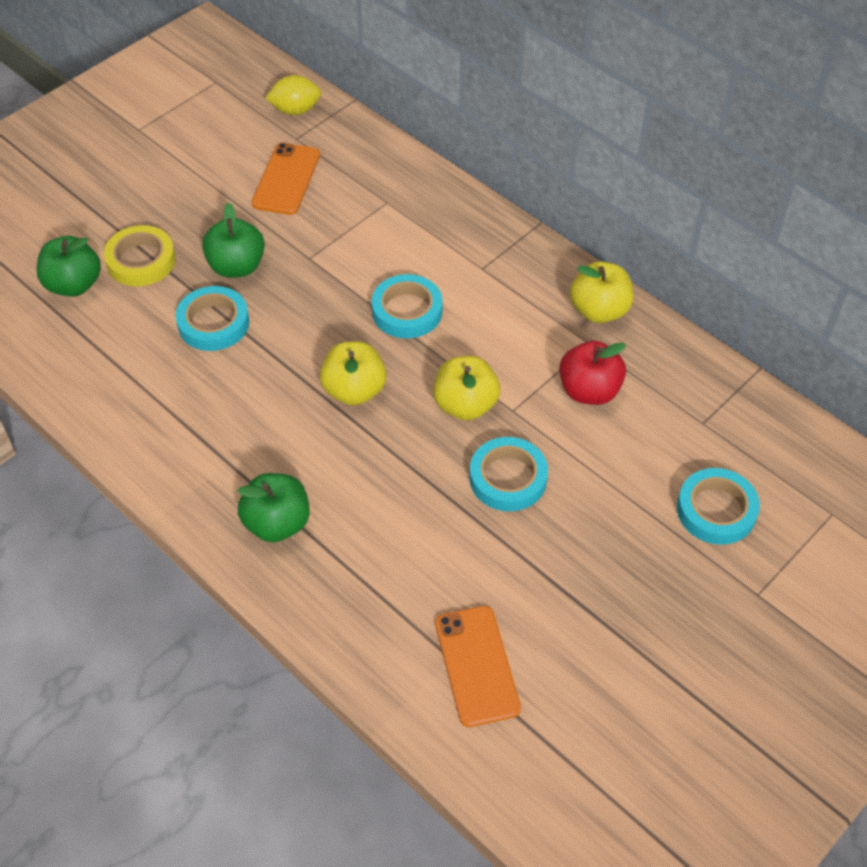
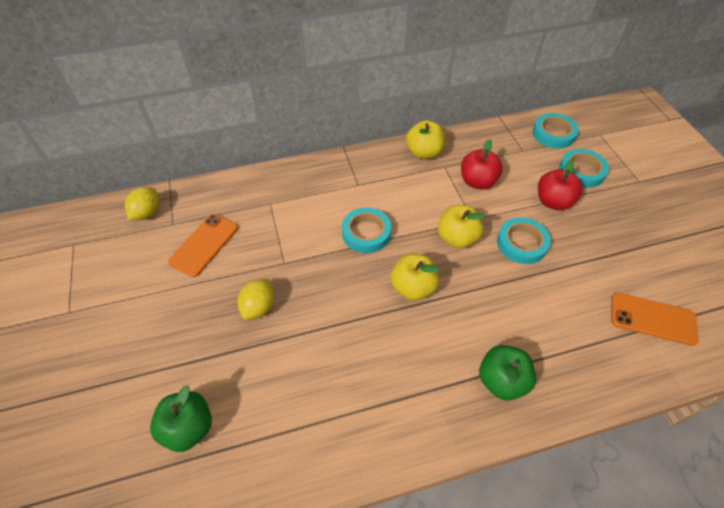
camera: 60 degrees left, 0 degrees up
(141, 261) = (203, 367): yellow tape -> none
(213, 323) = (300, 344): turquoise tape -> turquoise tape (553, 134)
(237, 266) = (259, 307): green apple -> yellow lemon
(286, 179) = (204, 245): orange phone -> orange phone turned 75 degrees clockwise
(618, 492) = (553, 202): none -> red apple

